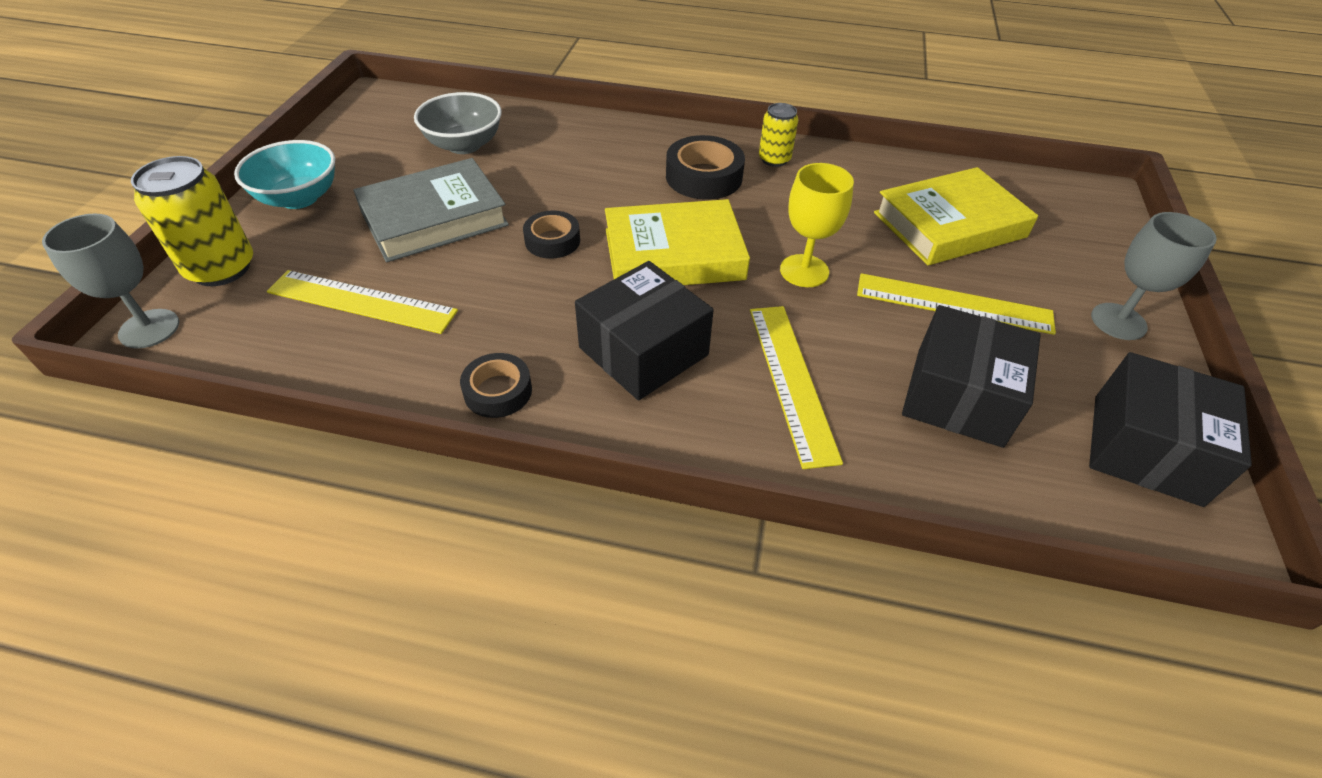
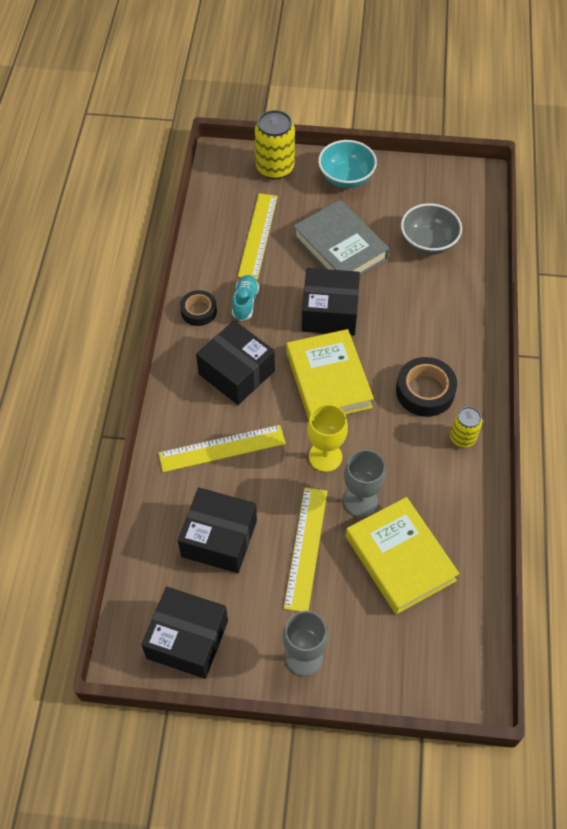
camera: 85 degrees right, 10 degrees up
(149, 329) = (225, 159): grey goblet -> grey goblet (360, 501)
(501, 329) = (245, 302): none -> turquoise shoe
(552, 241) = (329, 312): black tape -> black box

